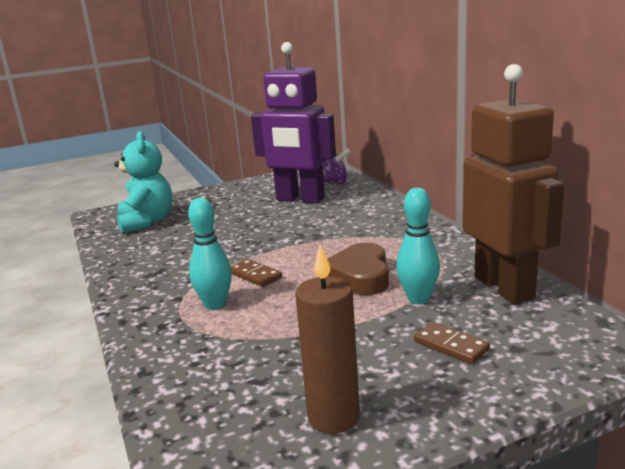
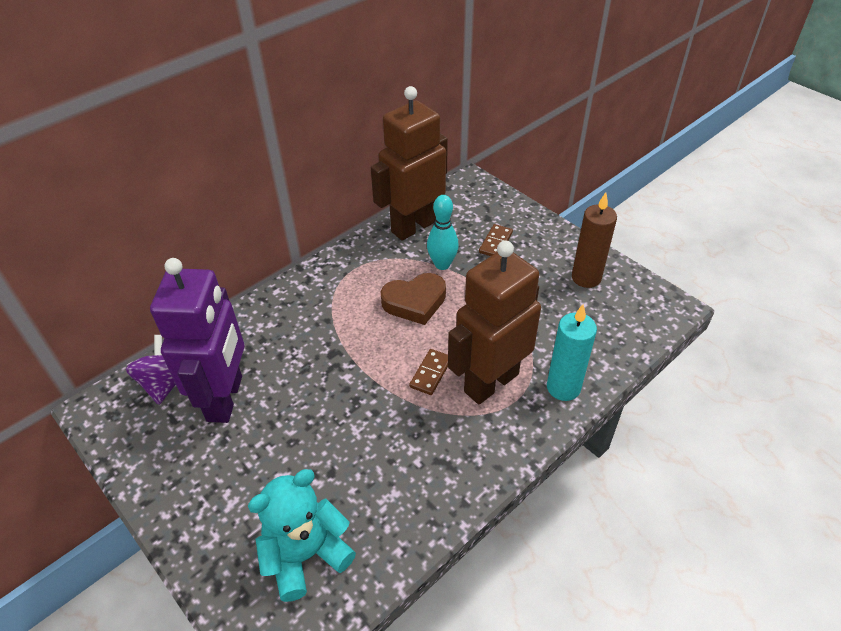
camera: 110 degrees left, 25 degrees up
(165, 348) = (563, 387): none -> turquoise candle
(215, 305) = (490, 382): turquoise bowling pin -> brown robot

